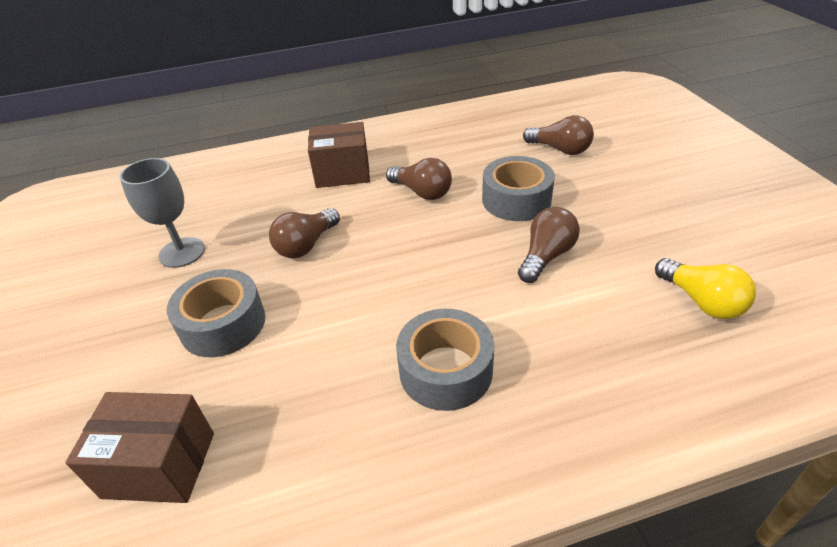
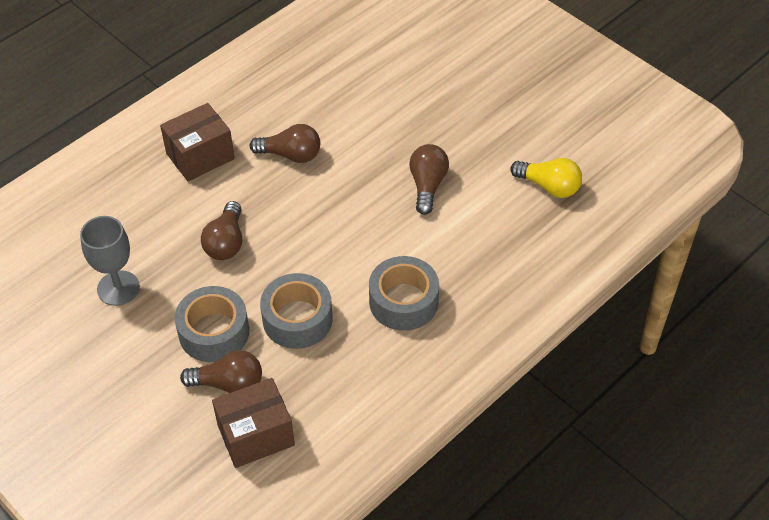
camera: 30 degrees left, 10 degrees up
(516, 200) = (377, 137): grey tape -> grey tape (297, 319)
(560, 149) = (387, 66): brown light bulb -> brown light bulb (229, 384)

